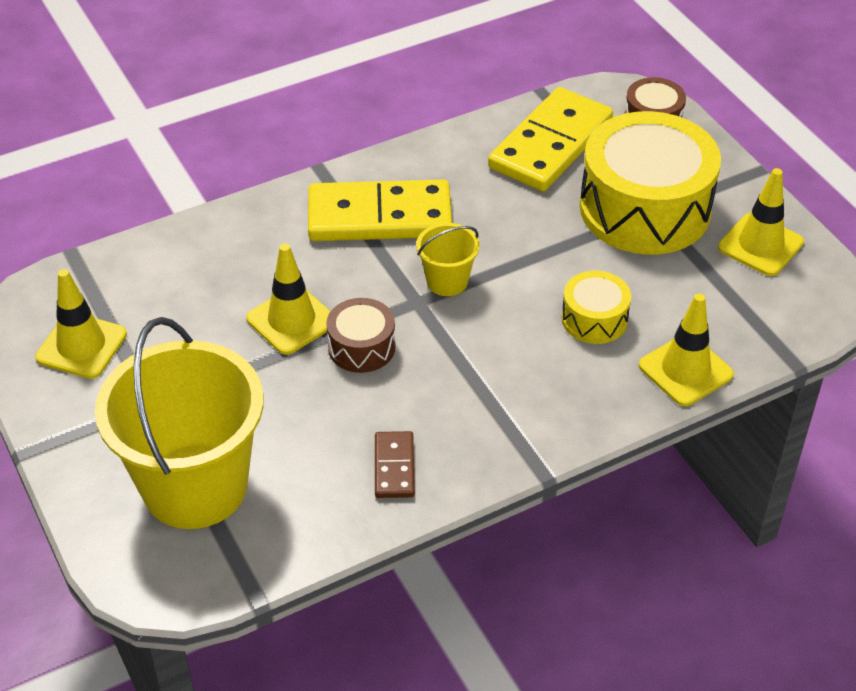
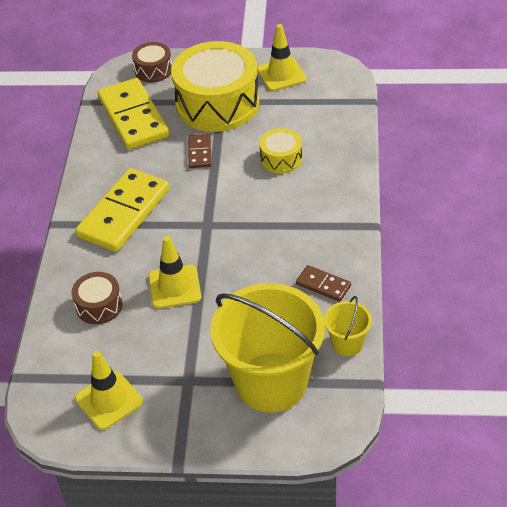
camera: 55 degrees left, 0 degrees up
(361, 347) = (222, 263): brown drum -> brown drum (99, 306)
(447, 281) = (202, 205): yellow bucket -> yellow bucket (347, 343)
(539, 235) = (200, 153): none -> brown domino
(685, 370) = (344, 141): yellow traffic cone -> none

